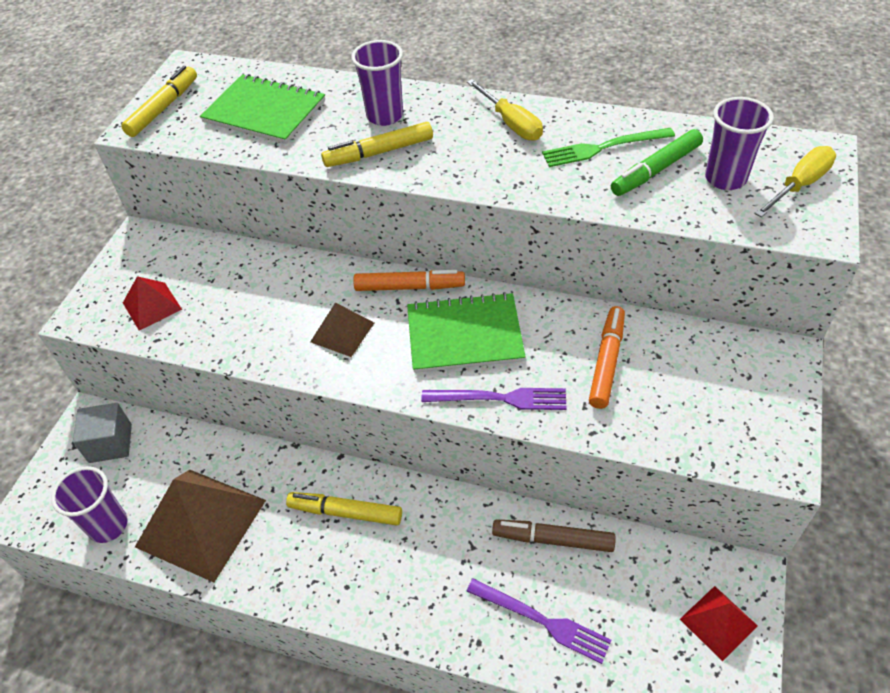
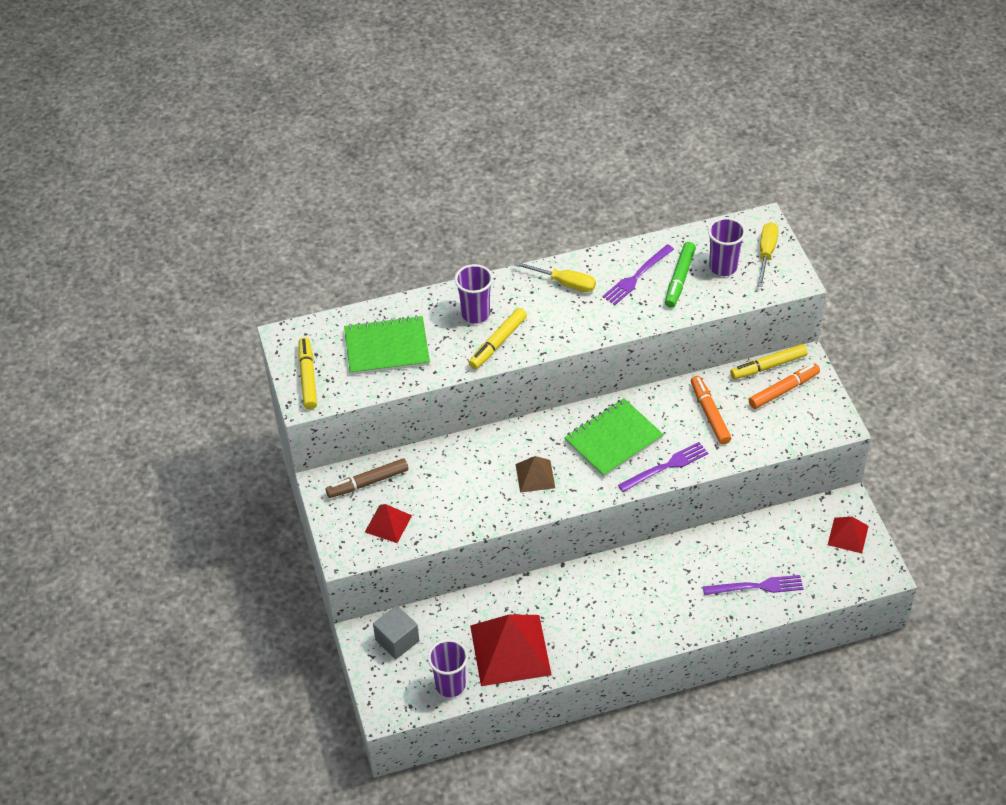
camera: 35 degrees left, 0 degrees up
(201, 523) = (510, 650): brown pyramid -> red pyramid
(345, 512) = (596, 594): yellow marker -> yellow marker (768, 366)
(409, 287) = (551, 425): orange marker -> orange marker (783, 390)
(553, 539) = (730, 541): brown marker -> brown marker (368, 482)
(604, 148) = (637, 276): green fork -> purple fork

